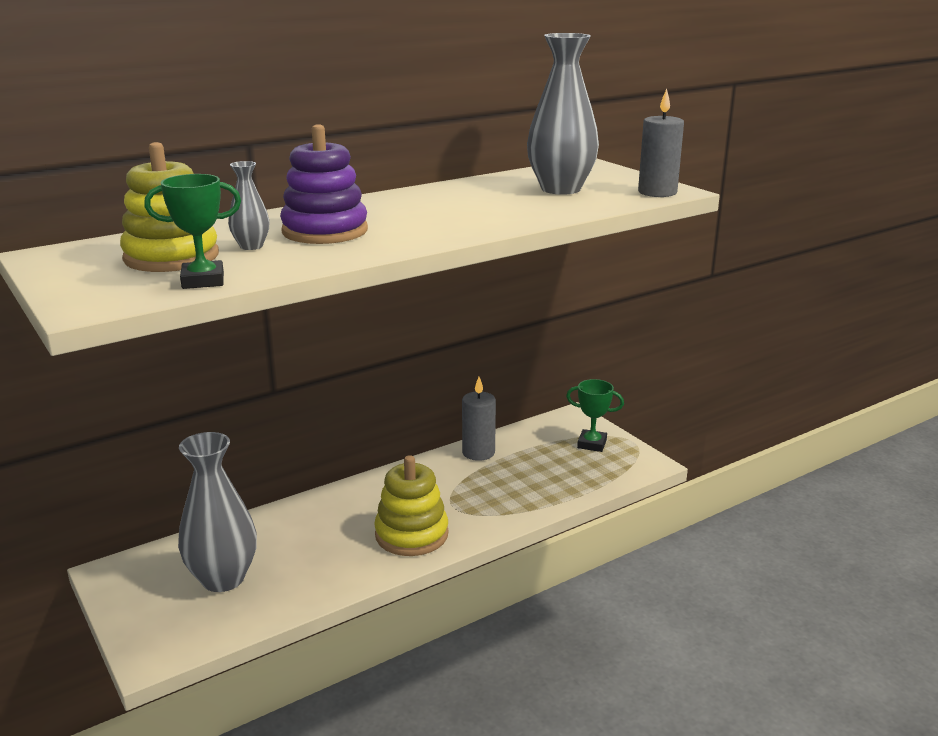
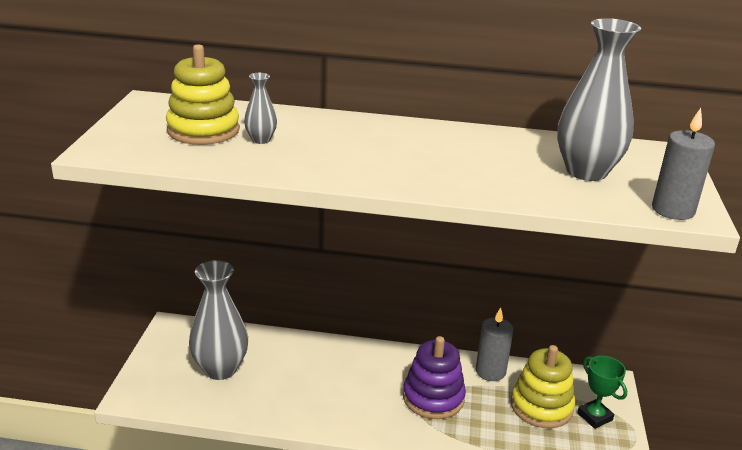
camera: 40 degrees right, 5 degrees up
(203, 281) = (184, 158): green trophy -> none
(325, 231) = (328, 145): purple stacking toy -> purple stacking toy (433, 398)
(411, 534) = (363, 409): yellow stacking toy -> yellow stacking toy (541, 406)

